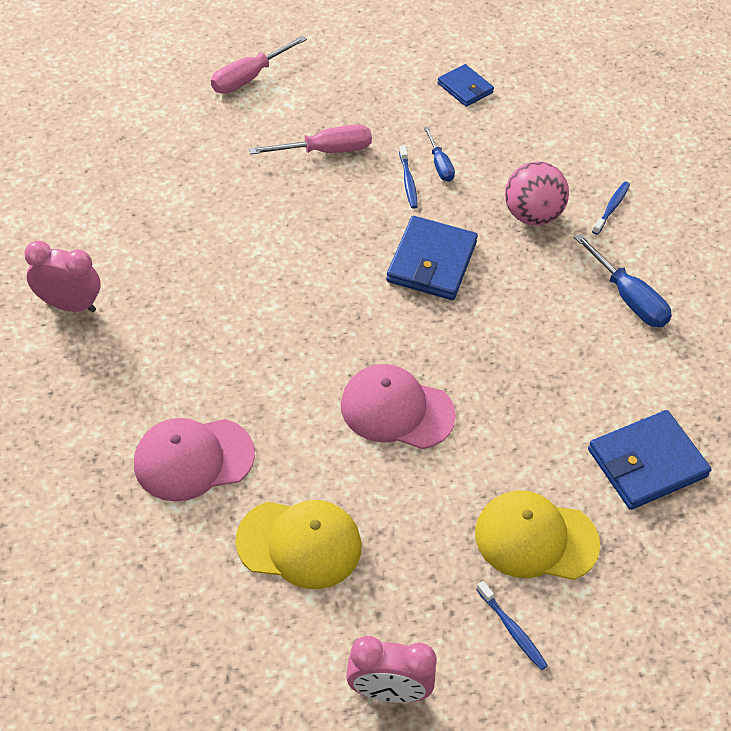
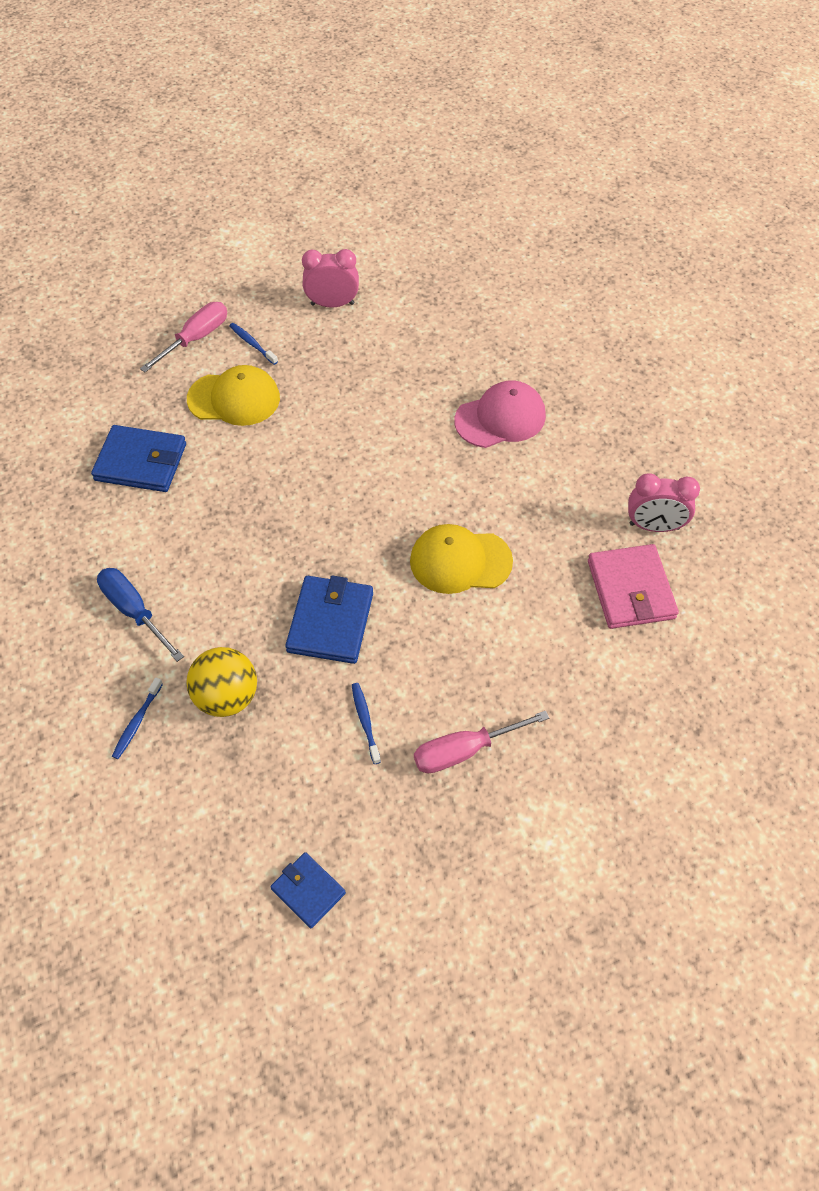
camera: 175 degrees right, 5 degrees up
(125, 250) = (631, 589): none -> pink wallet
(248, 78) = (587, 857): pink screwdriver -> pink screwdriver (196, 338)
(299, 543) = (406, 374): yellow cap -> yellow cap (460, 561)
(396, 410) = (348, 476): pink cap -> none
(440, 165) = (331, 751): blue screwdriver -> none
(532, 215) = (227, 697): pink ball -> yellow ball
(647, 463) = (141, 462): blue wallet -> blue wallet turned 45 degrees clockwise

